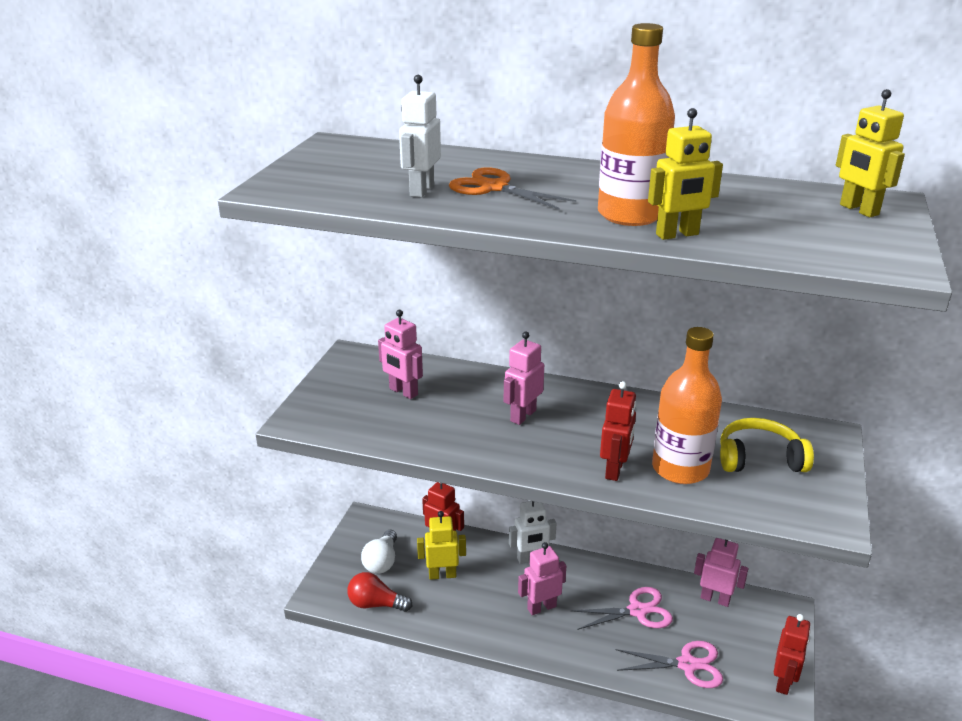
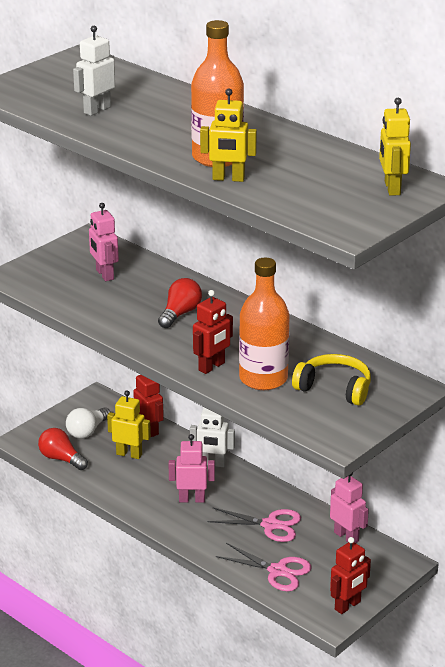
camera: 25 degrees right, 0 degrees up
(494, 188) = (150, 118): orange scissors -> none
(522, 415) = (180, 313): pink robot -> red light bulb

